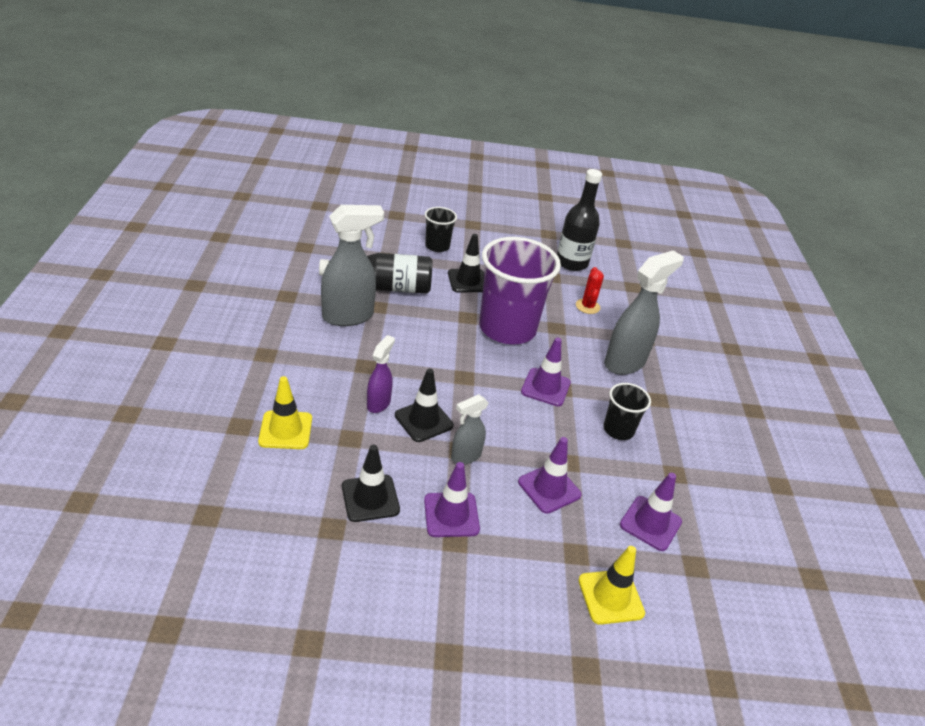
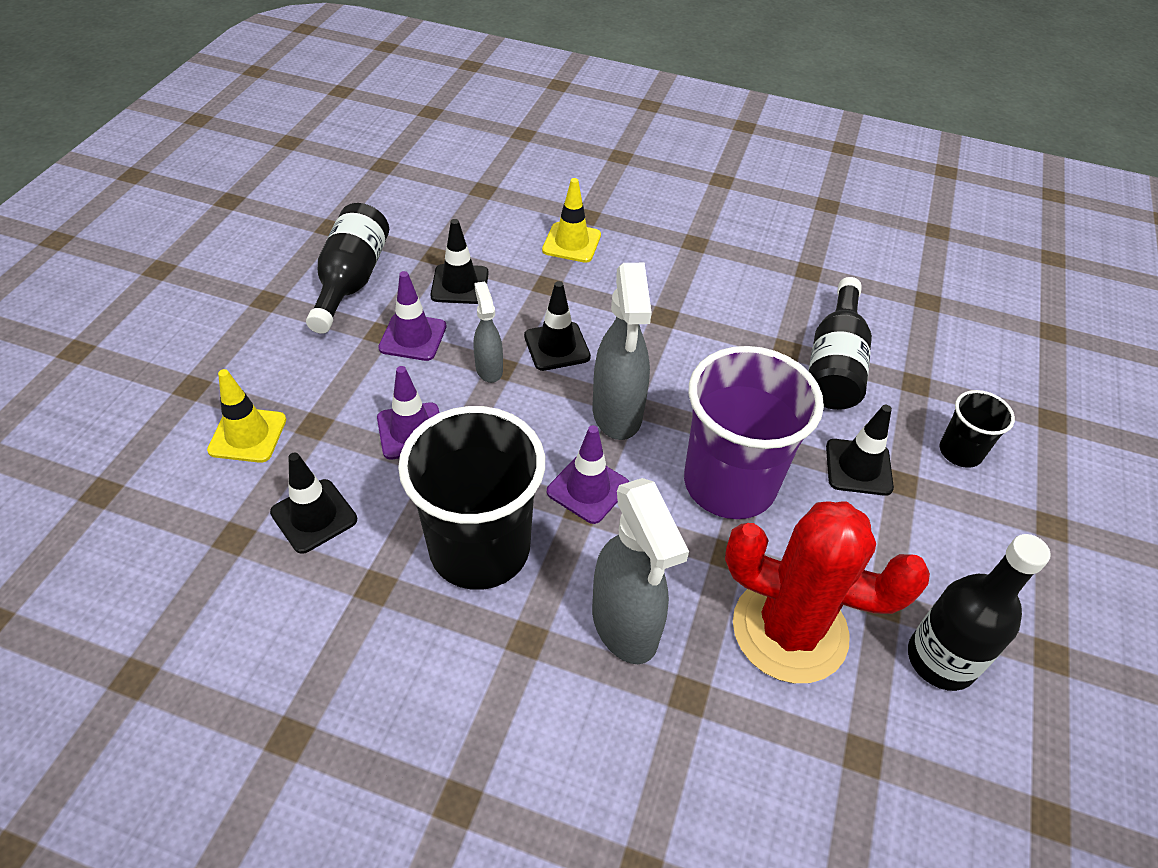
camera: 110 degrees right, 10 degrees up
(348, 316) = (764, 317): grey spray bottle -> grey spray bottle (617, 414)
(379, 403) = (595, 315): purple spray bottle -> none
(393, 588) = (351, 281): none -> black bottle
(587, 306) = (789, 630): red cactus -> red cactus, size x2.42
(618, 430) = (480, 548): black cup -> black cup, size x2.08
(650, 523) = (314, 516): purple traffic cone -> black traffic cone

